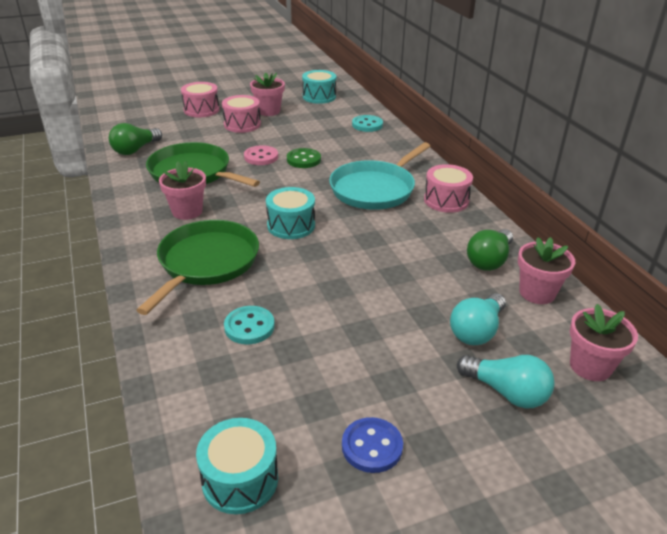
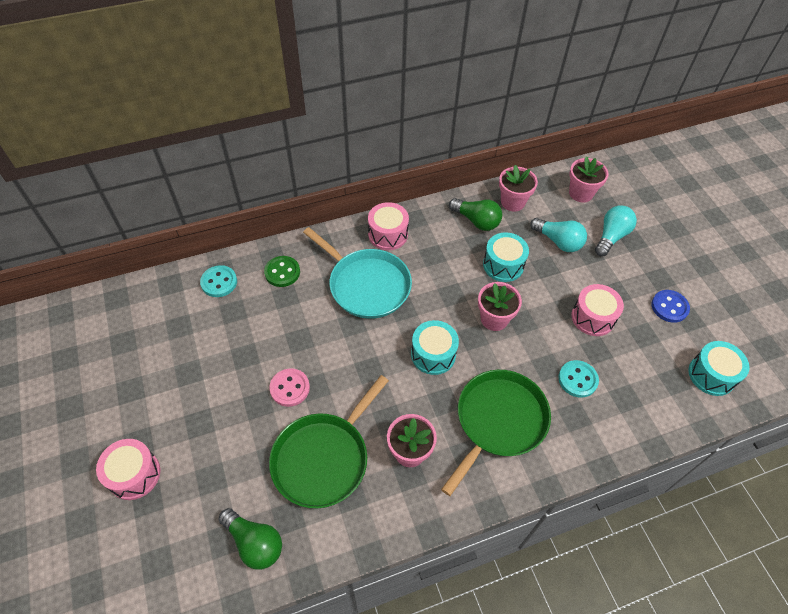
camera: 90 degrees left, 20 degrees up
(206, 263) = (498, 421): green pan -> green pan turned 105 degrees clockwise
(242, 124) = (195, 416): pink drum -> pink drum (593, 317)
(268, 111) = (157, 387): pink flower pot -> pink flower pot (494, 319)
(303, 160) = (300, 345): green button -> green button (282, 272)
(319, 97) = (122, 329): turquoise drum -> turquoise drum (503, 265)

